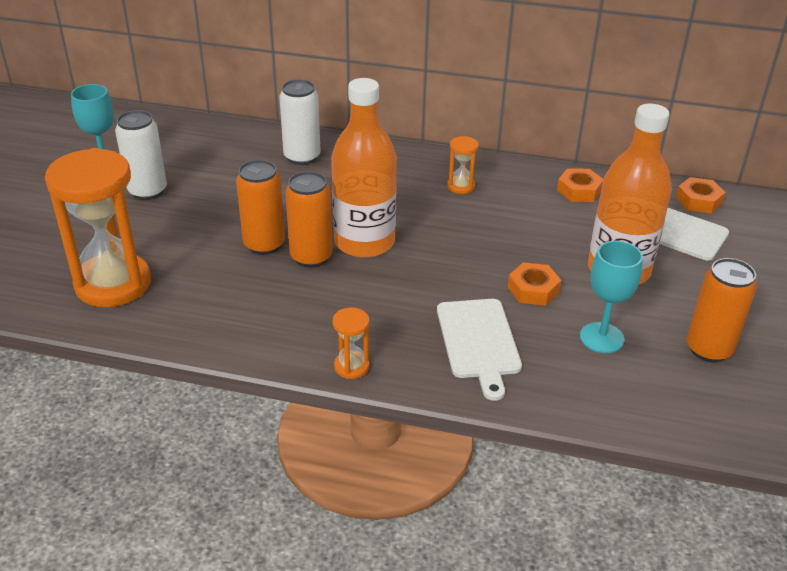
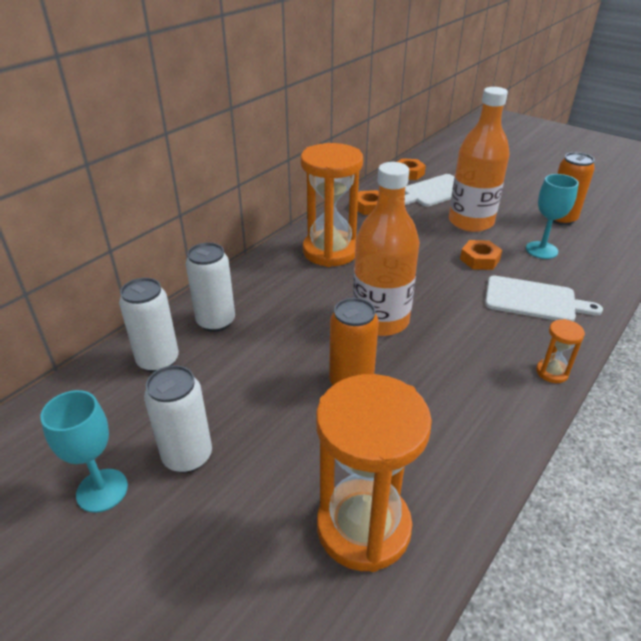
camera: 65 degrees left, 0 degrees up
(238, 147) = (158, 360): none -> white can
(311, 257) = (387, 357): orange can -> none
(461, 186) = (330, 251): orange hourglass -> orange hourglass, size x2.33

